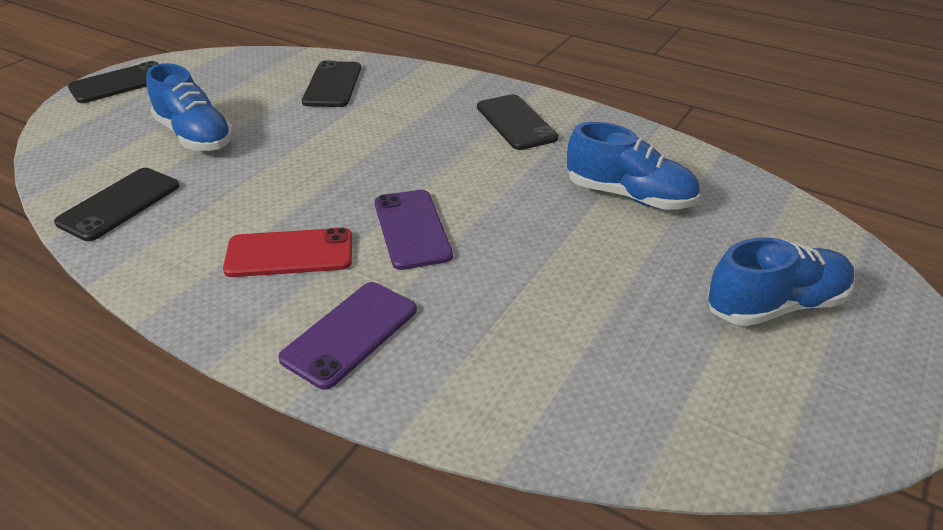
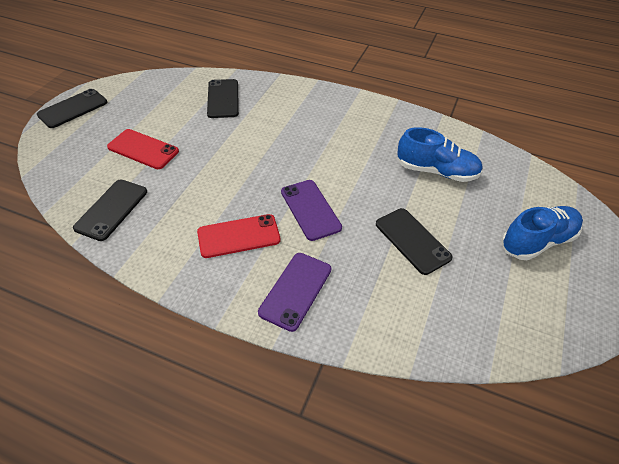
camera: 10 degrees left, 10 degrees up
(195, 136) = (143, 149): blue shoe -> red phone
(516, 122) = (352, 120): black phone -> black phone (412, 240)

